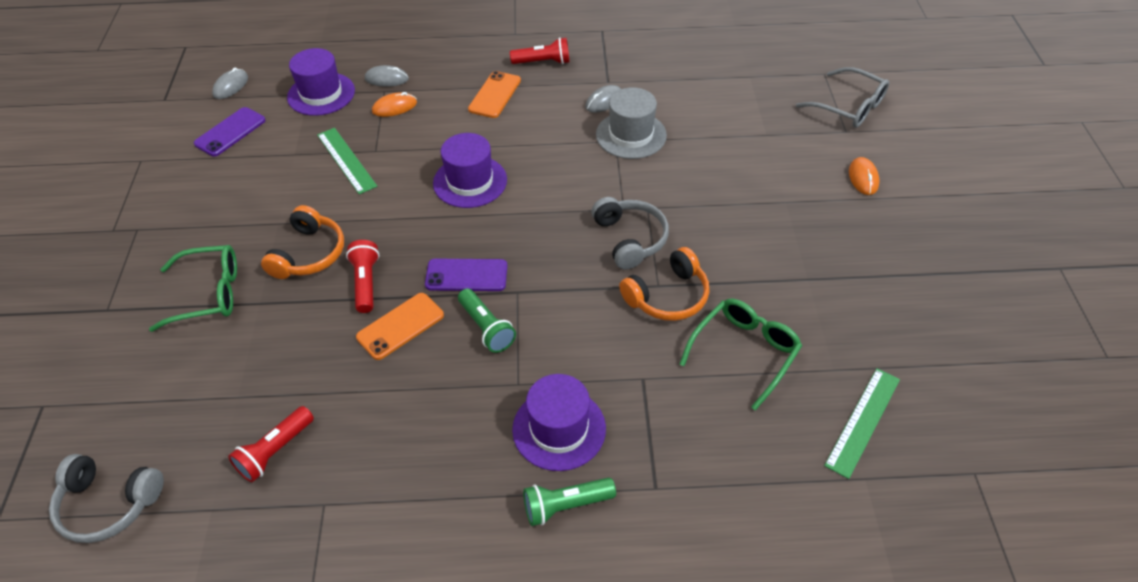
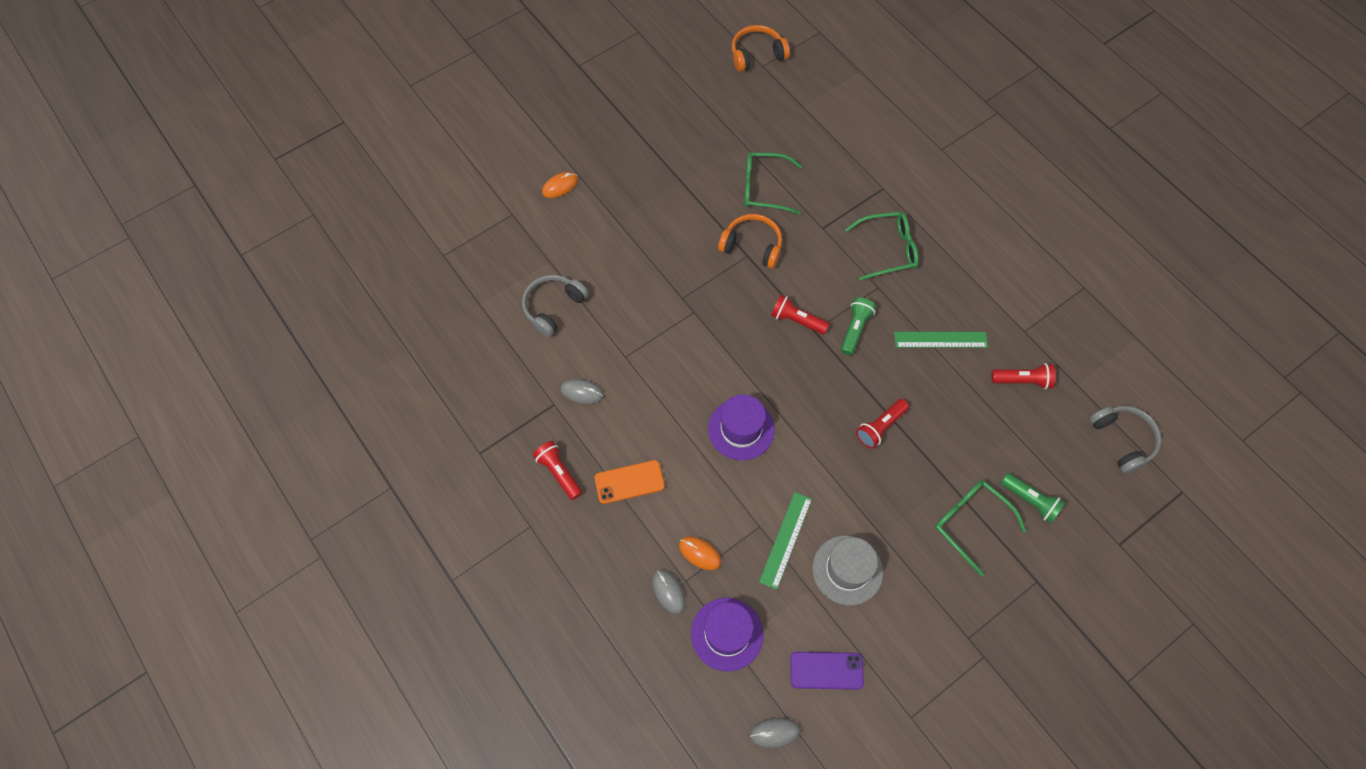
camera: 125 degrees left, 15 degrees up
(309, 254) = (888, 486): orange headphones -> orange headphones (757, 54)
(400, 326) = (893, 379): orange phone -> none
(466, 275) = (825, 369): purple phone -> none
(542, 283) = (796, 320): none -> red flashlight
(559, 429) = (888, 249): purple hat -> green glasses
(565, 505) = (926, 221): green flashlight -> green flashlight (1030, 501)
(630, 239) = (719, 292): grey headphones -> grey headphones (553, 307)
(631, 135) = (611, 349): grey hat -> grey hat (847, 570)
(849, 107) = (479, 223): grey glasses -> none
(863, 421) = (768, 118): green ruler -> green ruler (940, 340)

